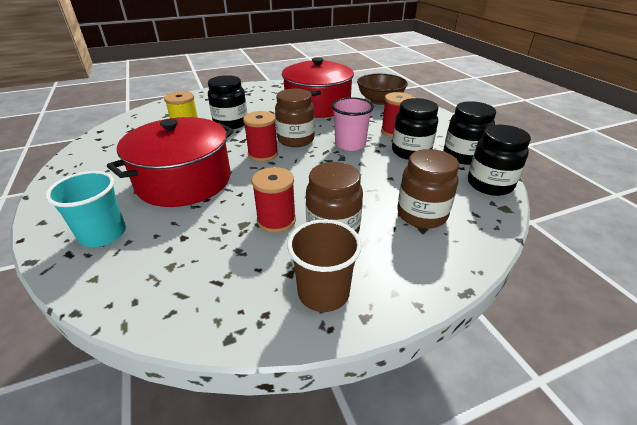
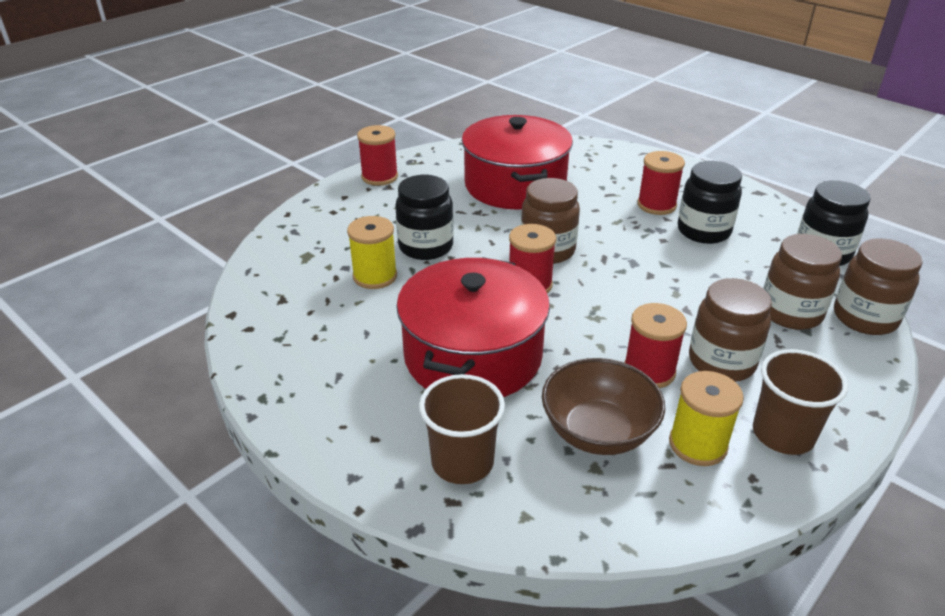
camera: 25 degrees left, 0 degrees up
(103, 234) = (462, 462): turquoise cup -> brown cup
(249, 89) = (379, 177): none -> red spool
(253, 276) = (697, 444): none -> yellow spool
(350, 144) = (623, 239): pink cup -> none
(380, 101) = (590, 158): brown bowl -> brown bowl (598, 432)
(463, 156) = (764, 221): black jar -> none
(481, 235) = (864, 318): none -> brown jar

